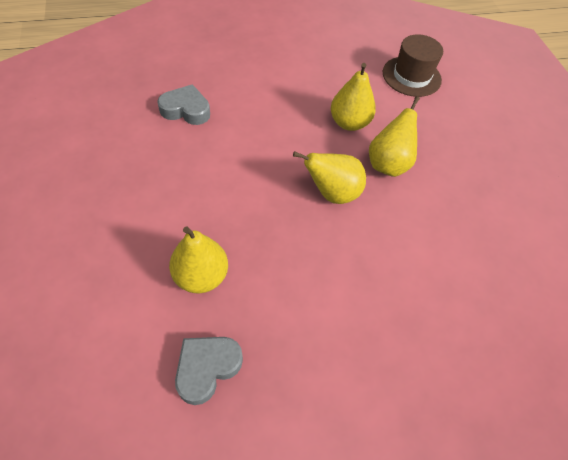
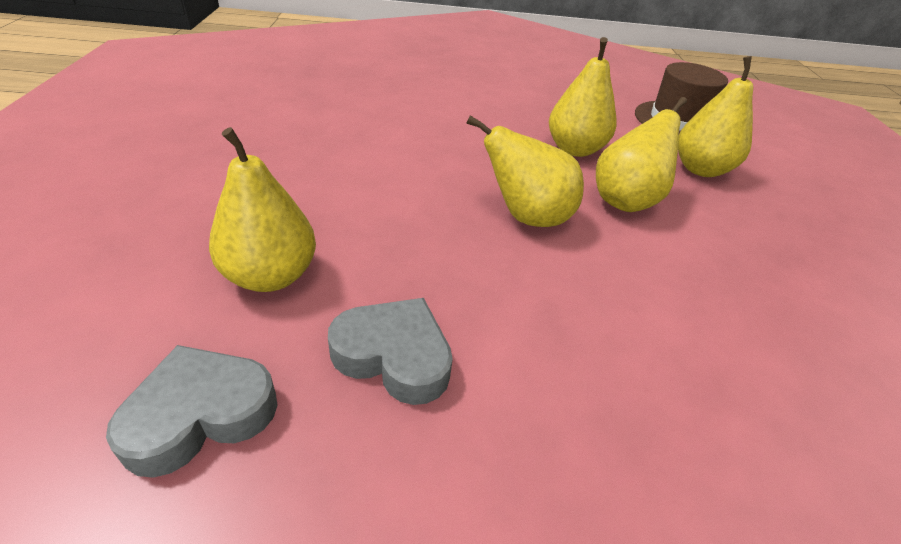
camera: 15 degrees right, 15 degrees down
(186, 110) = (352, 103): grey heart -> grey heart (394, 356)
(430, 123) = (700, 169): none -> yellow pear

